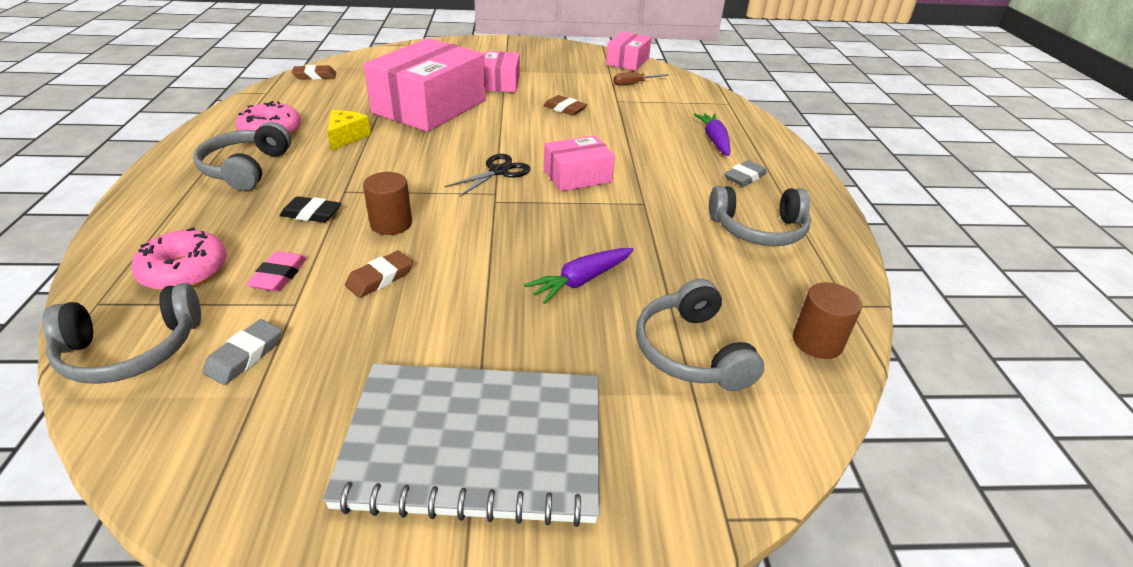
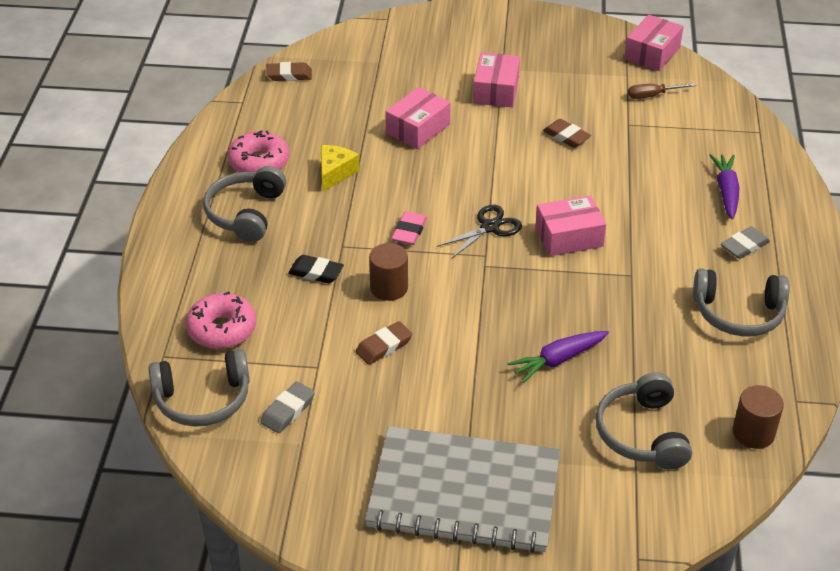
camera: 10 degrees right, 5 degrees up
(279, 275) = (299, 338): pink eraser -> pink eraser (409, 231)
(430, 106) = (418, 129): pink box -> pink box, size x0.52

